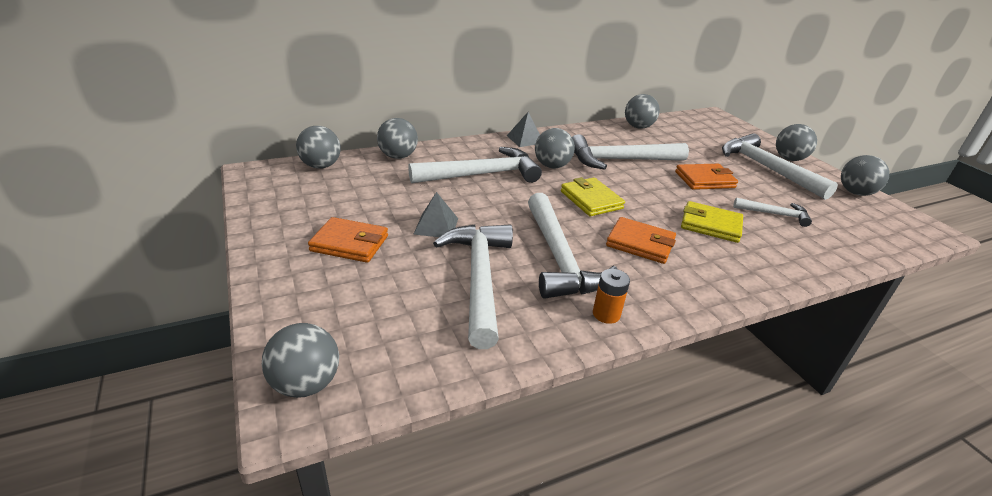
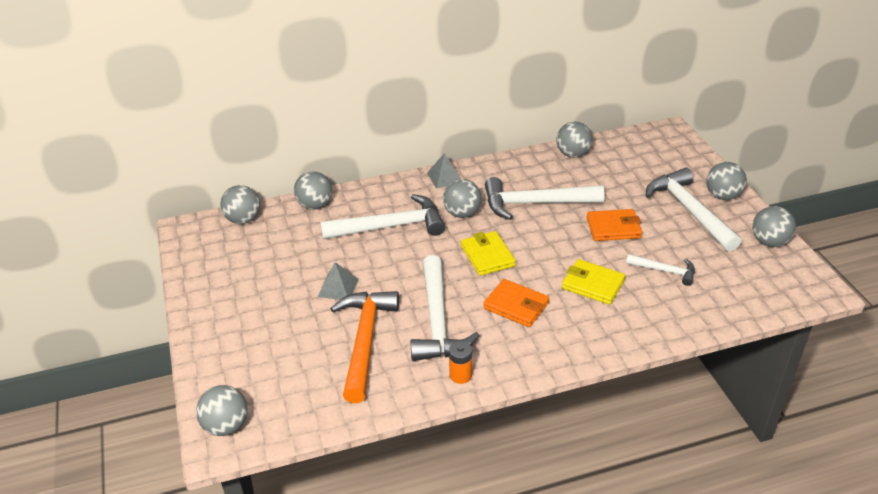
camera: 10 degrees right, 5 degrees up
(349, 243) = (263, 306): orange wallet -> none
(479, 278) = (364, 341): white hammer -> orange hammer

